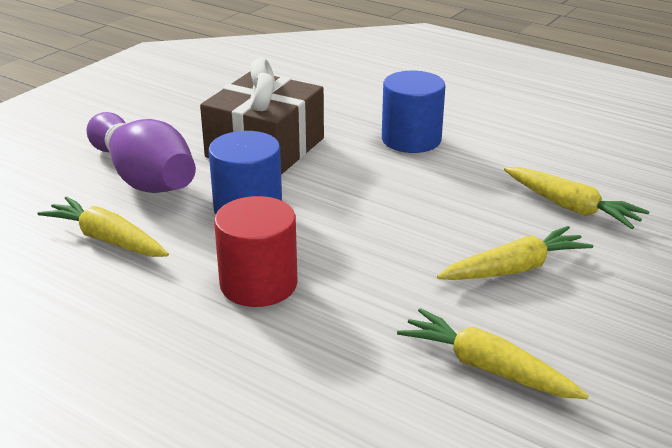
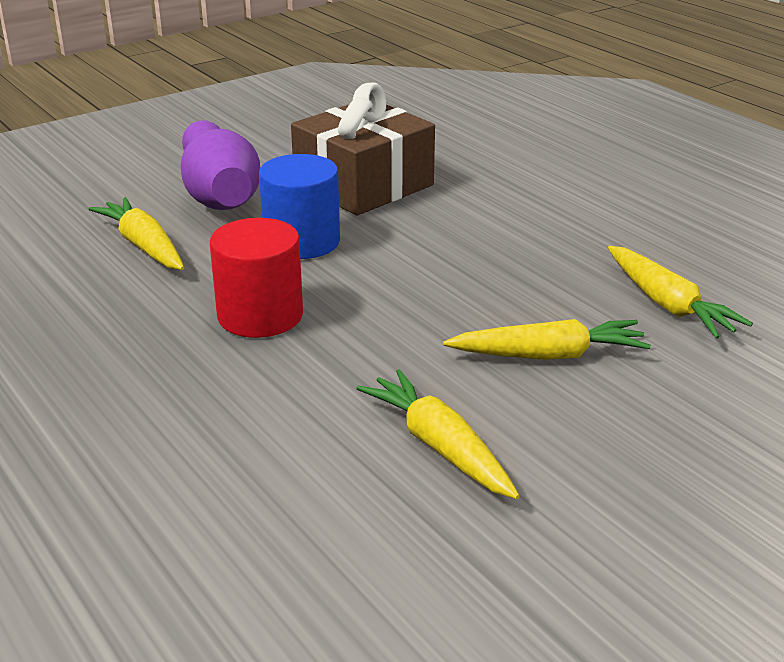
camera: 20 degrees right, 0 degrees up
(411, 139) = (531, 201): blue cylinder -> none

